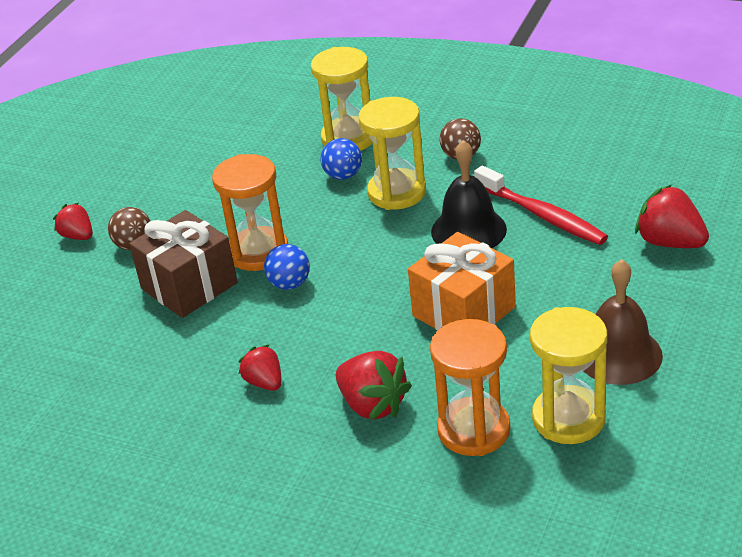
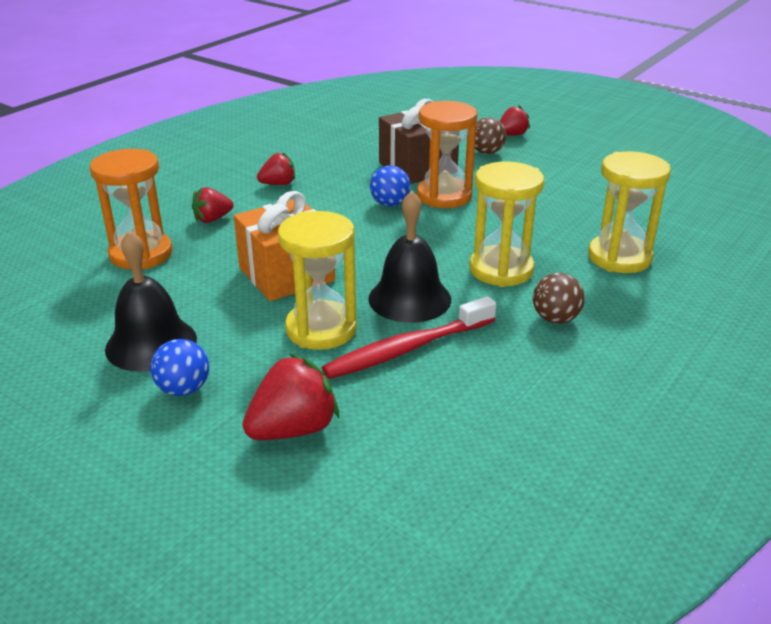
camera: 100 degrees right, 5 degrees down
(343, 175) = (547, 246): blue ball -> blue ball (183, 389)
(373, 405) = (212, 219): red strawberry -> red strawberry, size x0.63
(568, 418) = (104, 298): yellow hourglass -> yellow hourglass (321, 329)
(618, 354) = (151, 343): brown bell -> black bell

